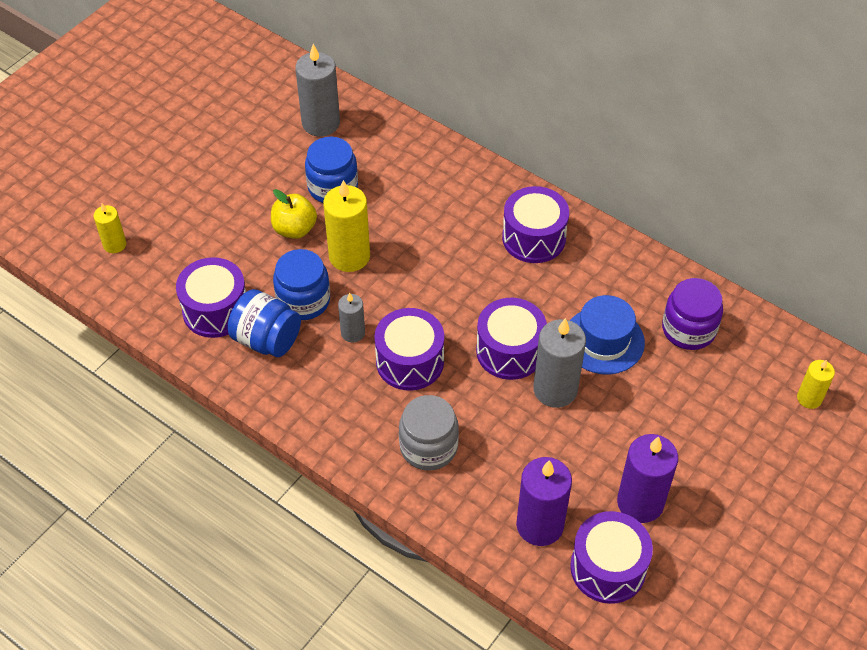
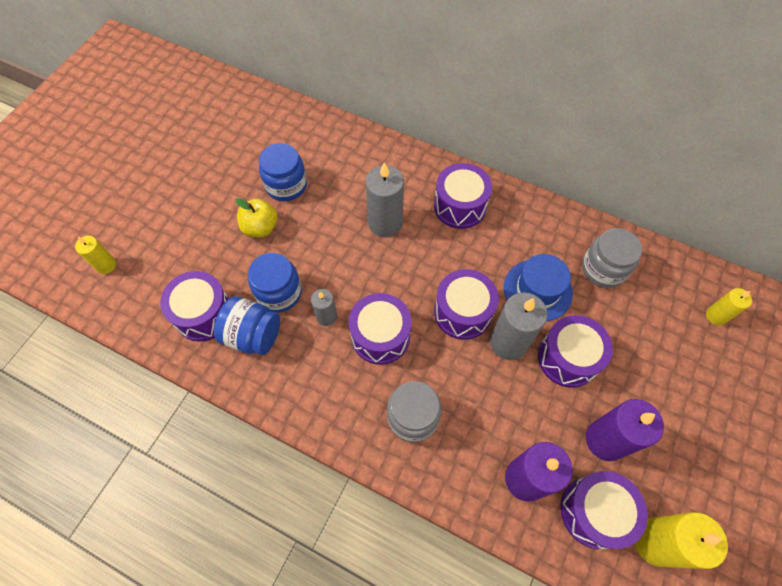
camera: 10 degrees left, 10 degrees up
(321, 123) = (267, 131): grey candle -> grey candle (385, 223)
(349, 256) = (311, 245): yellow candle -> yellow candle (655, 542)
(619, 415) = (567, 358): none -> purple drum
(688, 329) = (603, 269): purple jar -> grey jar

